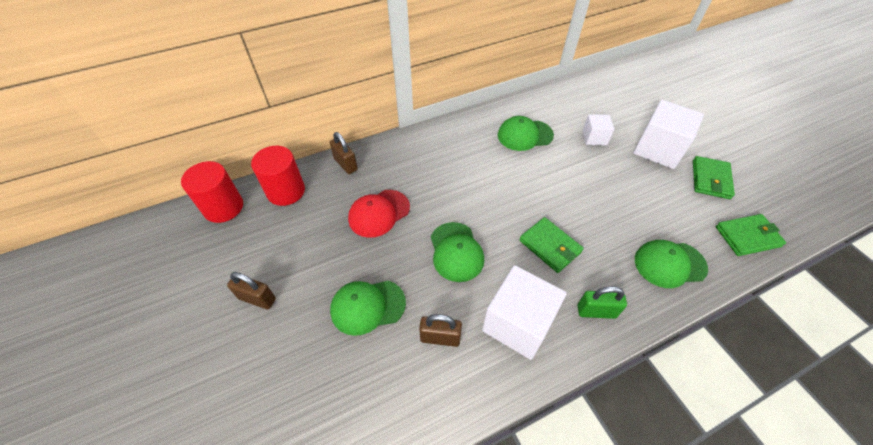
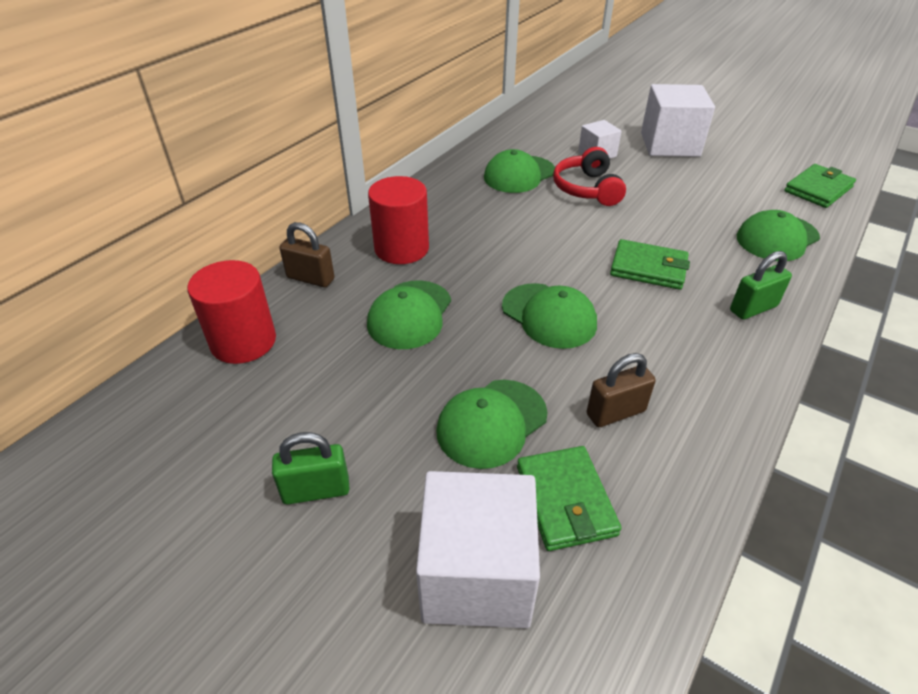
camera: 30 degrees left, 10 degrees down
(223, 207) = (150, 401): red cylinder -> red cylinder (401, 248)
(257, 299) = (316, 490): brown padlock -> green padlock
(379, 213) = (410, 315): red cap -> green cap
(518, 323) = (687, 356): white cube -> white cube (477, 574)
(562, 165) = (587, 189): none -> red headphones
(710, 179) = (741, 154): green wallet -> green wallet (565, 500)

